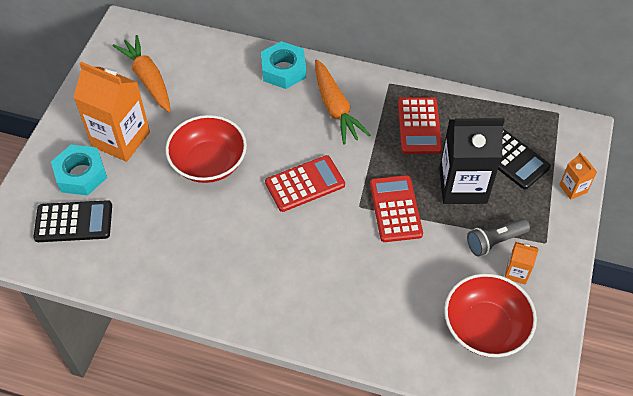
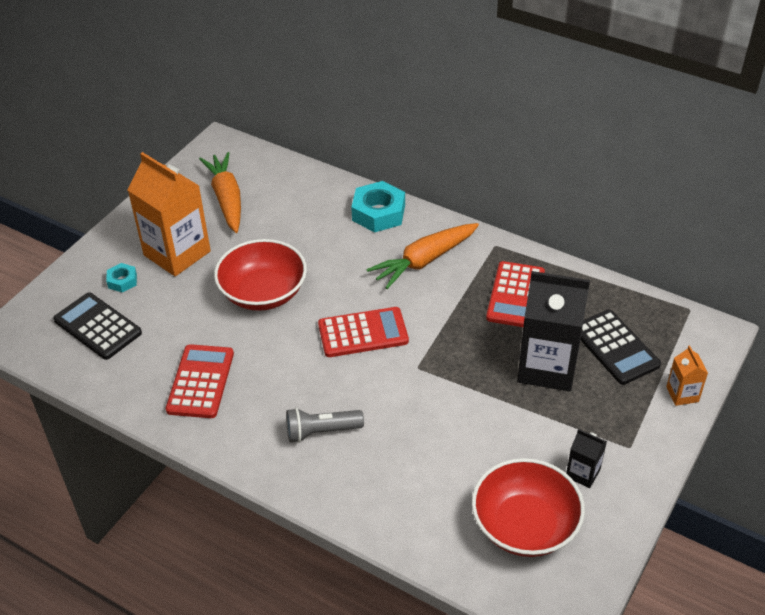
camera: 15 degrees right, 10 degrees down
(73, 222) = (98, 326): black calculator -> black calculator turned 150 degrees counterclockwise
(81, 174) = (122, 281): turquoise nut -> turquoise nut, size x0.53
(335, 108) = (424, 261): orange carrot -> orange carrot turned 60 degrees clockwise
(395, 209) = (459, 377): red calculator -> red calculator (201, 382)
(495, 241) = (567, 434): grey flashlight -> grey flashlight (321, 431)
(516, 272) = (583, 473): orange carton -> black carton

